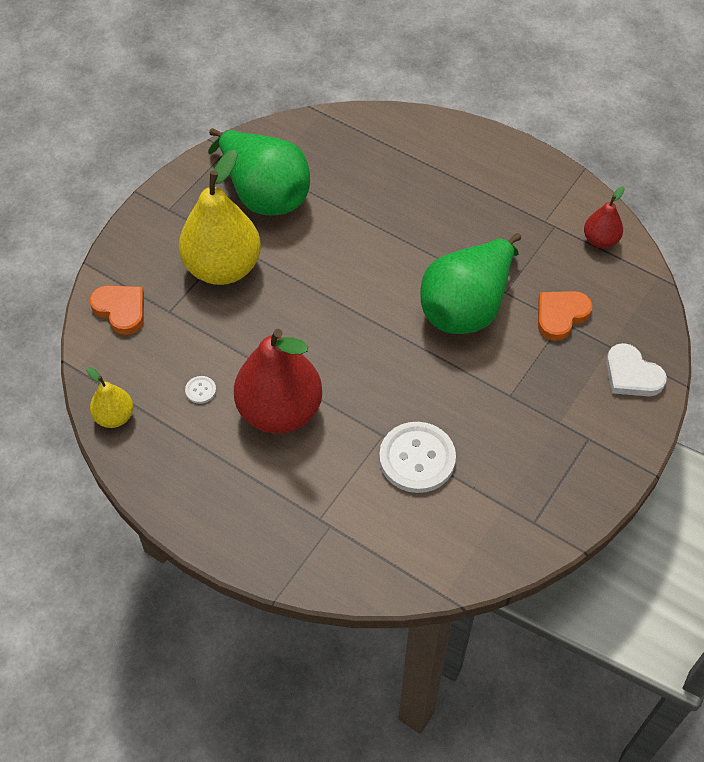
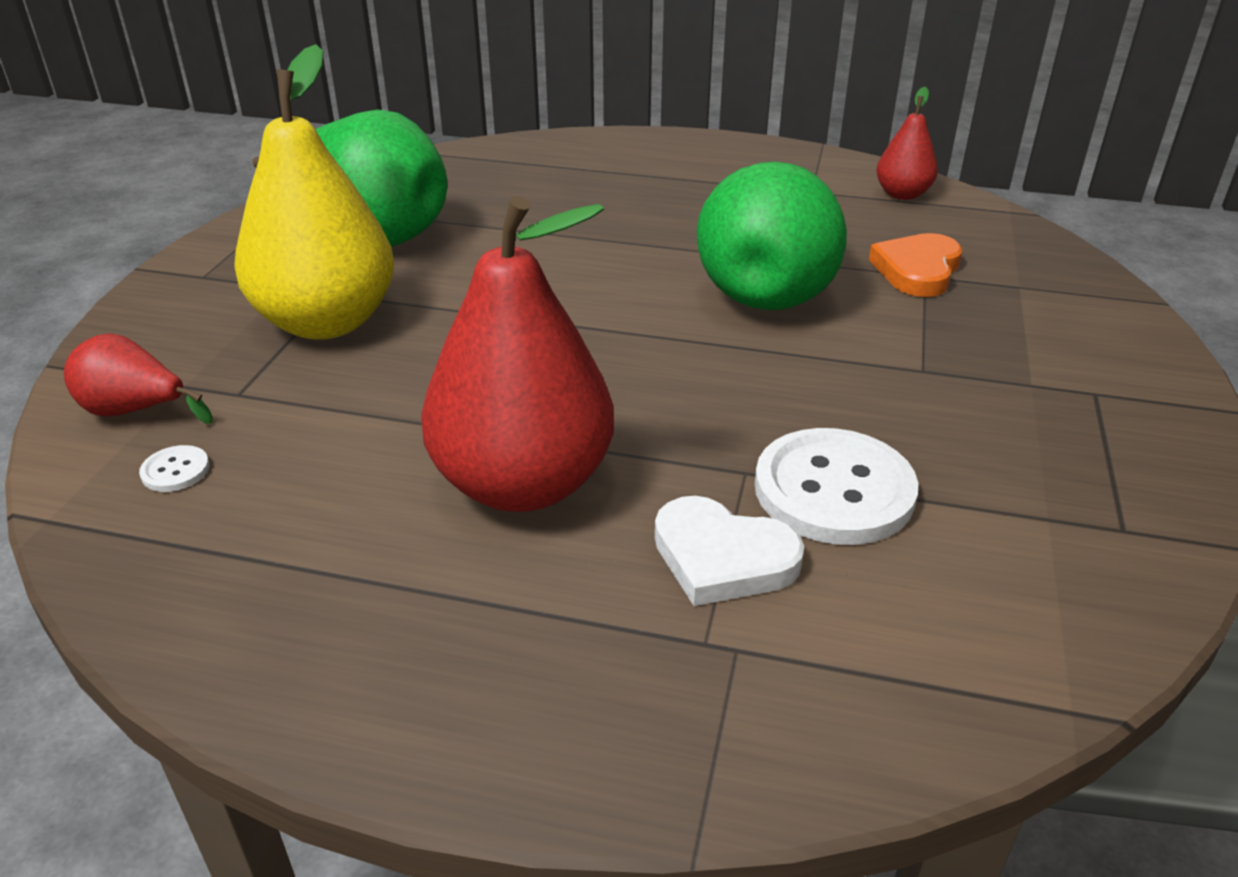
camera: 20 degrees left, 20 degrees down
(114, 417) = (153, 579): yellow pear -> none
(121, 310) = (135, 411): orange heart -> red pear
(200, 390) = (342, 490): white button -> white button (175, 471)
(631, 375) = (1081, 308): white heart -> white heart (722, 557)

